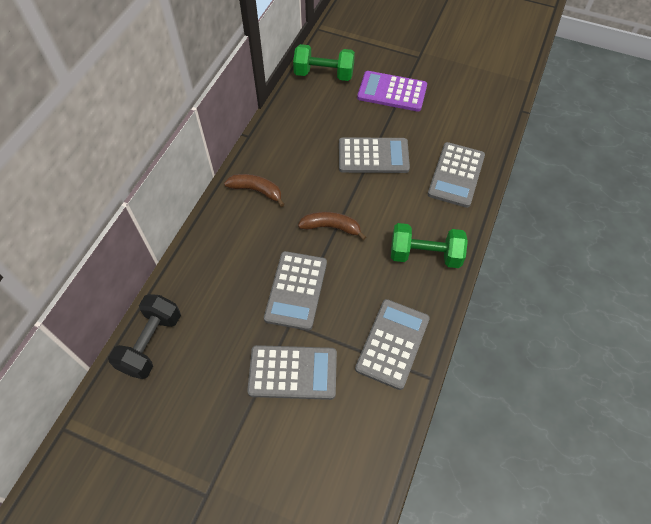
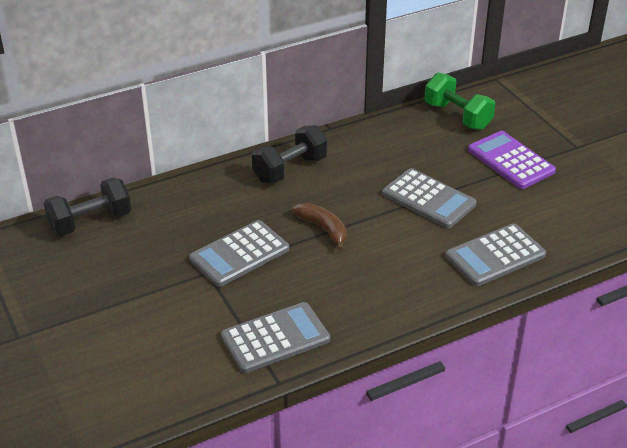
camera: 40 degrees right, 20 degrees down
(256, 191) = (290, 169): brown banana -> black dumbbell
(293, 372) = (170, 305): grey calculator -> none
(425, 255) = (385, 296): green dumbbell -> none

